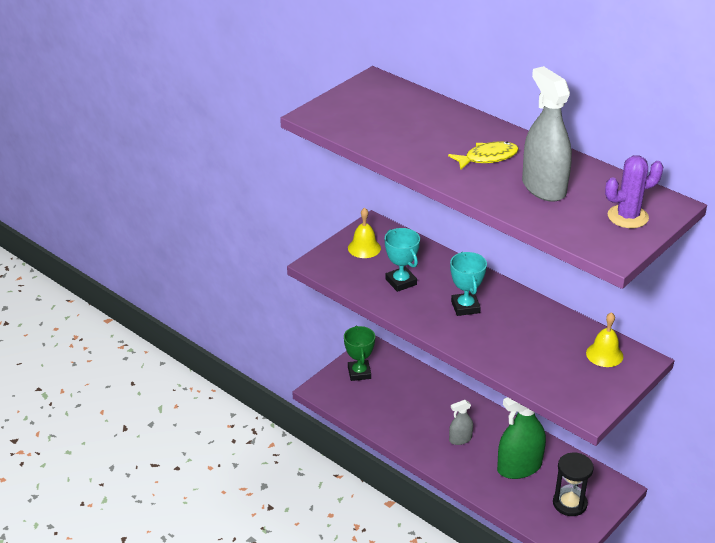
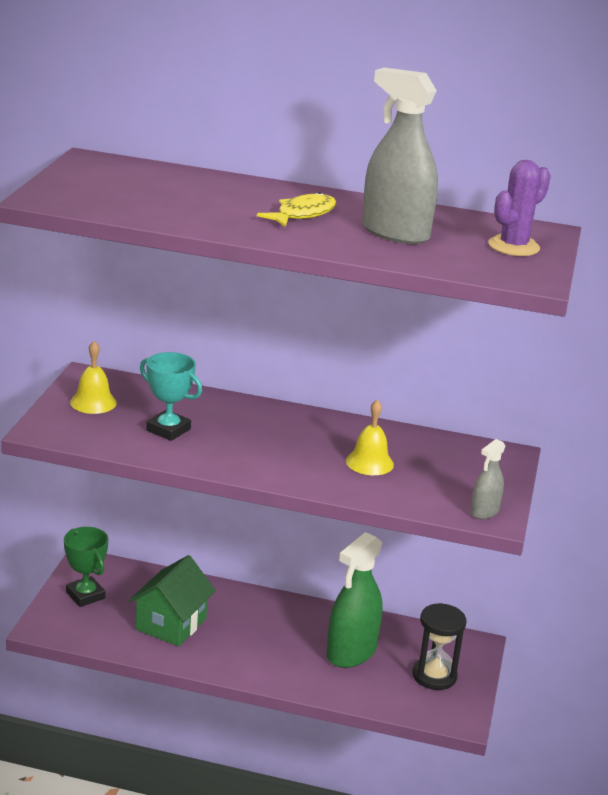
camera: 30 degrees left, 10 degrees down
(404, 410) = (171, 624): none -> green house
(460, 439) = (261, 639): grey spray bottle -> grey spray bottle (484, 511)
(465, 307) = (268, 441): turquoise trophy -> none
(604, 354) = (464, 457): yellow bell -> yellow bell (369, 462)

